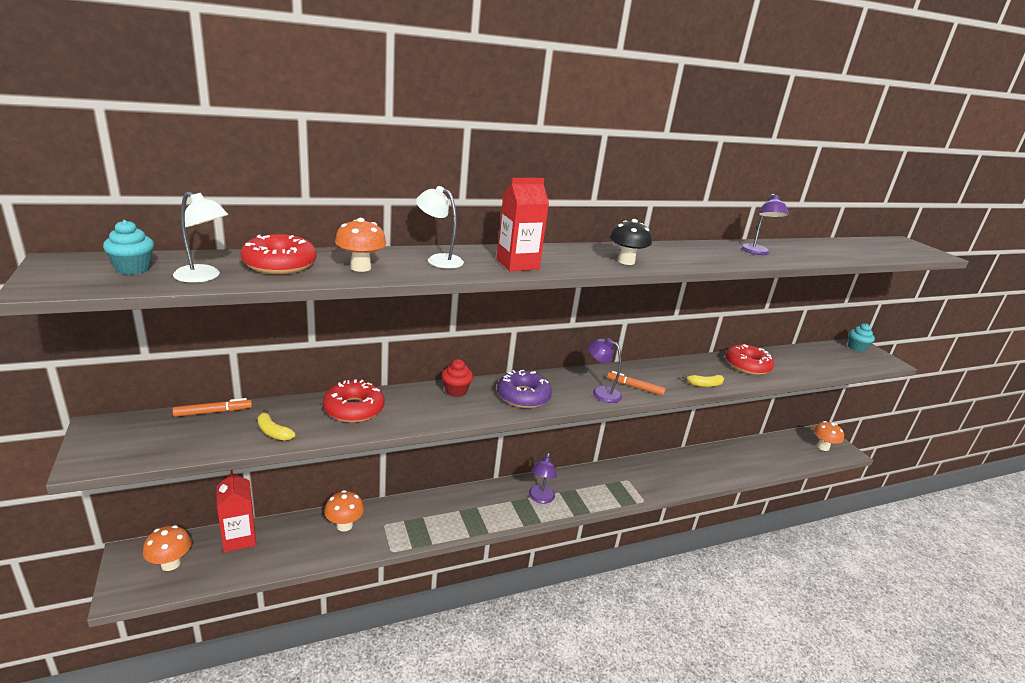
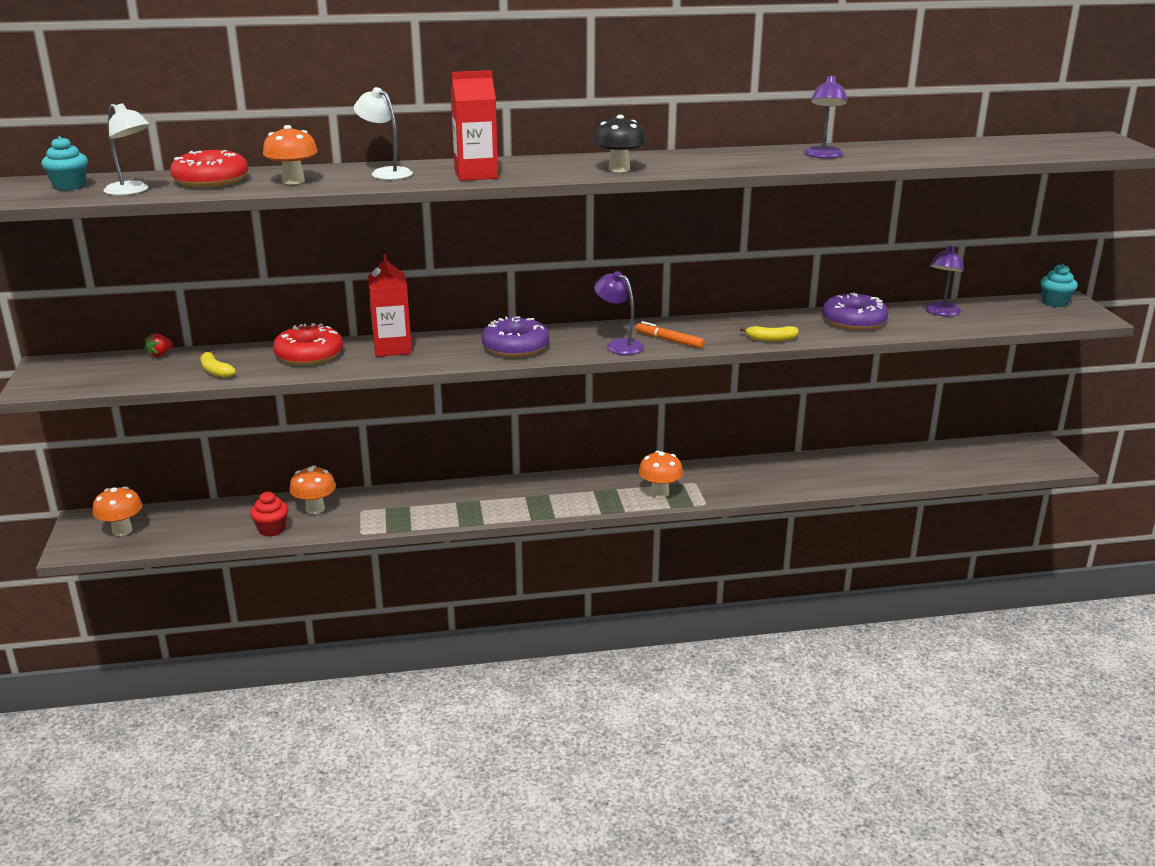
camera: 15 degrees right, 0 degrees up
(213, 412) = (160, 354): orange marker -> red strawberry
(239, 538) = (196, 514): red carton -> red carton (392, 348)
(456, 391) = (435, 341): red cupcake -> red cupcake (271, 529)
(540, 498) = (565, 495): purple lamp -> purple lamp (941, 313)
(747, 365) = (854, 321): red donut -> purple donut
(823, 447) = (1023, 458): orange mushroom -> orange mushroom (660, 493)

